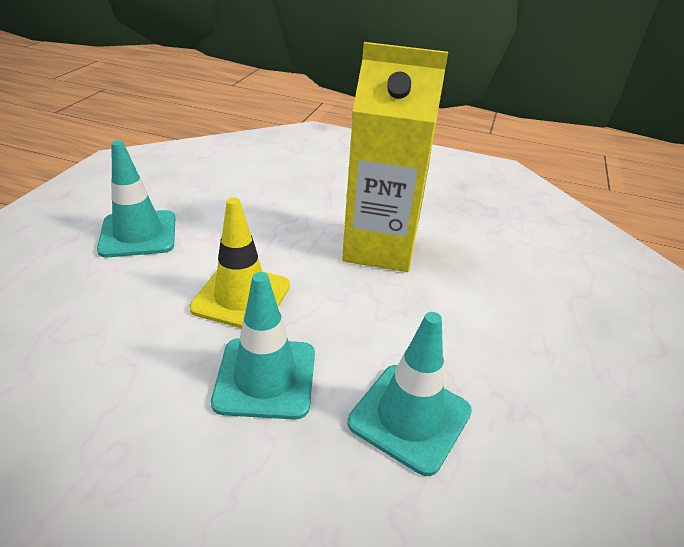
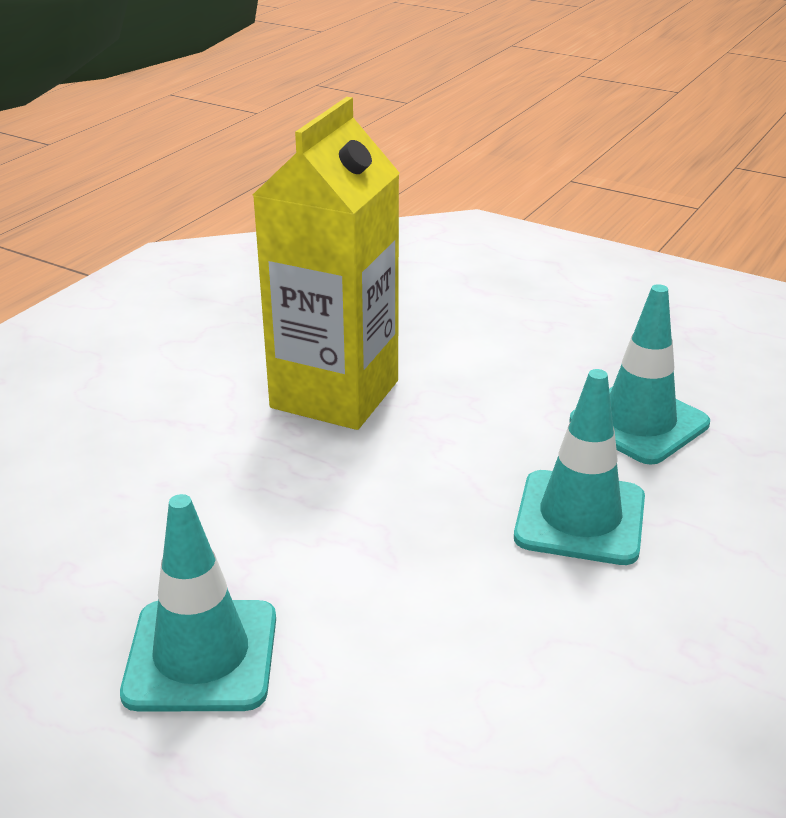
camera: 75 degrees left, 5 degrees down
(241, 297) = (419, 531): yellow traffic cone -> none

